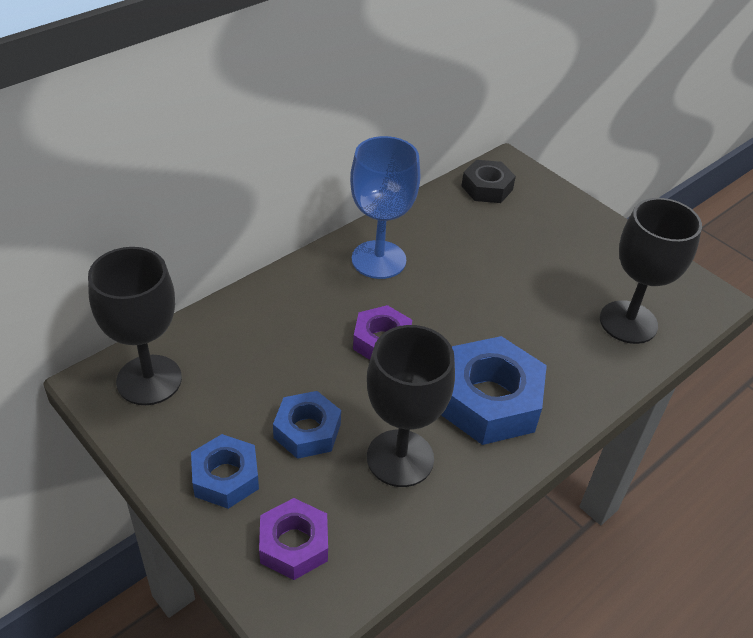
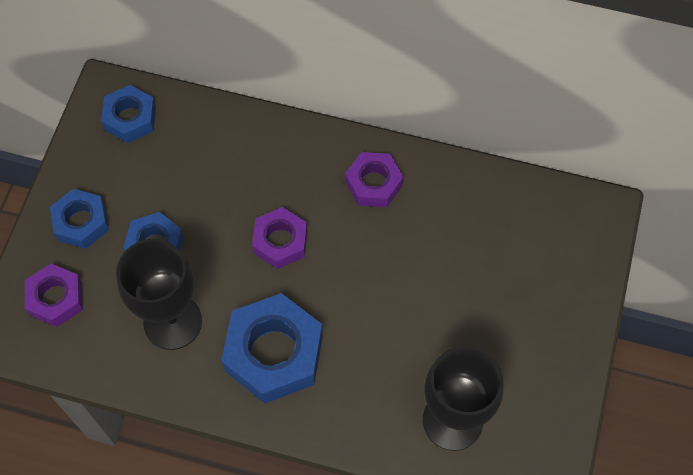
camera: 60 degrees right, 20 degrees up
(149, 380) = (130, 118): black goblet -> blue nut
(378, 260) = (374, 183): blue goblet -> purple nut
(487, 188) = (548, 212): black nut -> none

